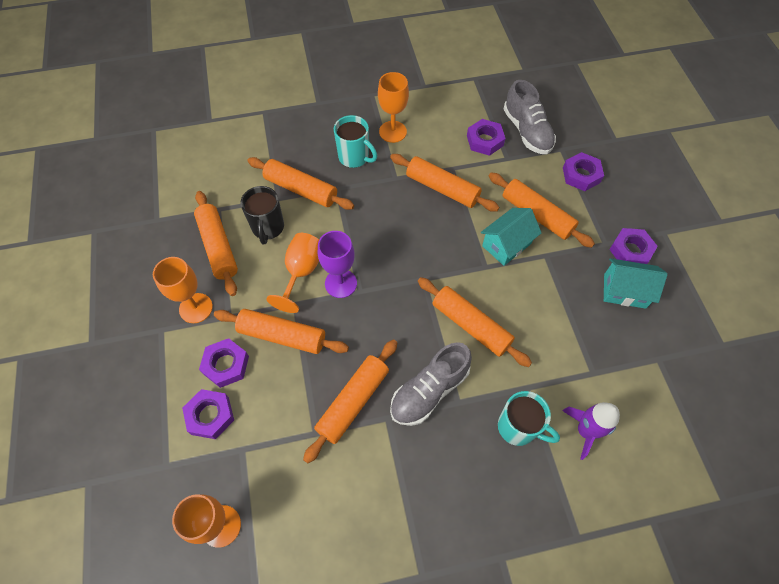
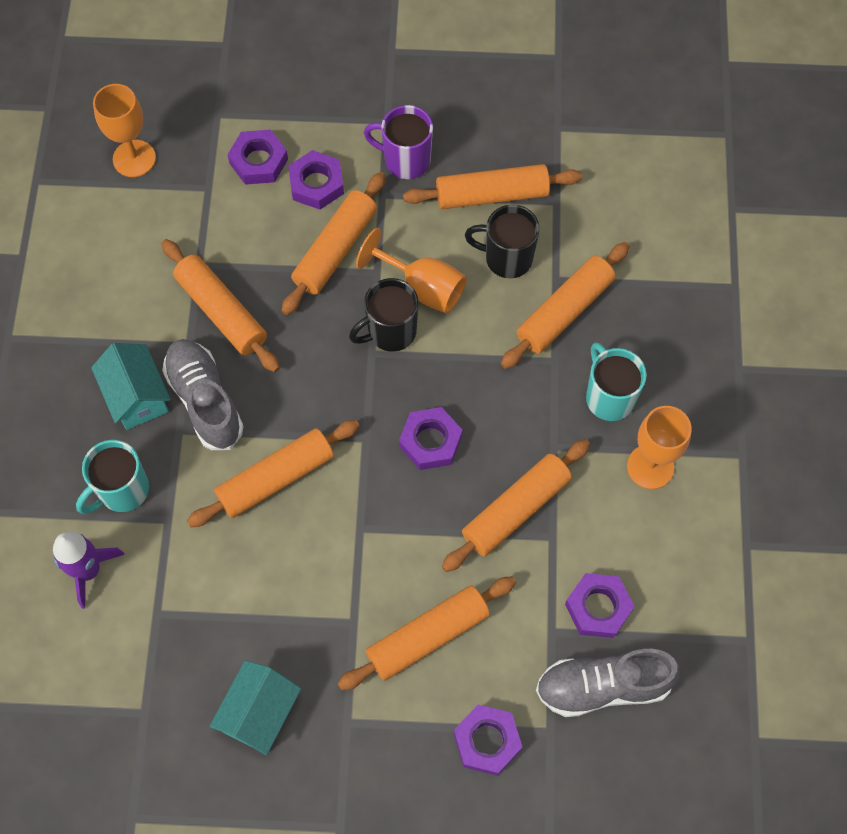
camera: 105 degrees right, 5 degrees up
(196, 308) = (405, 160): orange goblet -> purple mug
(341, 283) = (390, 332): purple goblet -> black mug
(354, 157) = (609, 397): turquoise mug -> turquoise mug turned 105 degrees clockwise
(506, 245) = (388, 571): turquoise house -> turquoise house (137, 396)
(630, 251) = (322, 756): purple nut -> purple nut (430, 441)

